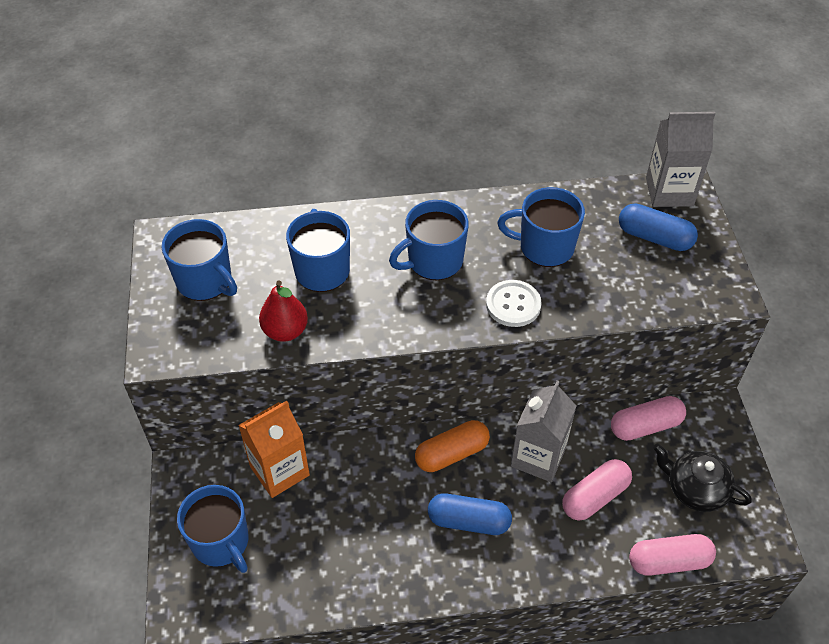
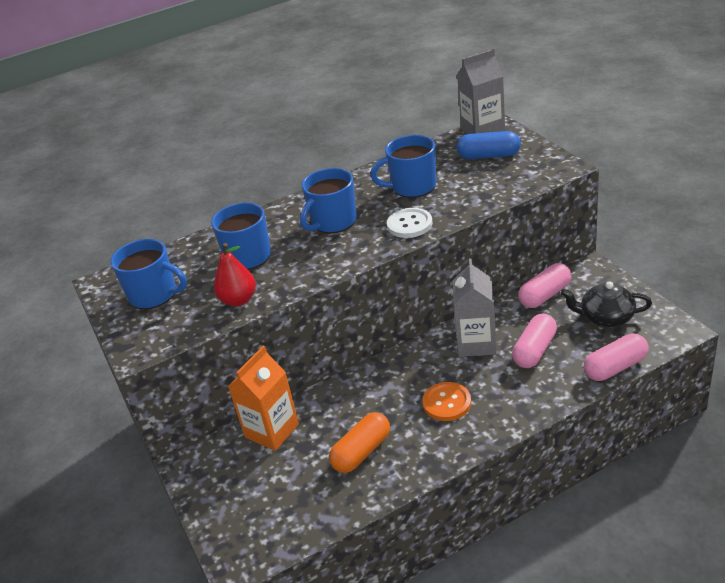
camera: 15 degrees left, 15 degrees down
(221, 542) = (247, 497): blue mug -> none
(452, 454) = (407, 366): orange capsule -> orange capsule (362, 452)
(469, 521) = (447, 403): blue capsule -> orange button

